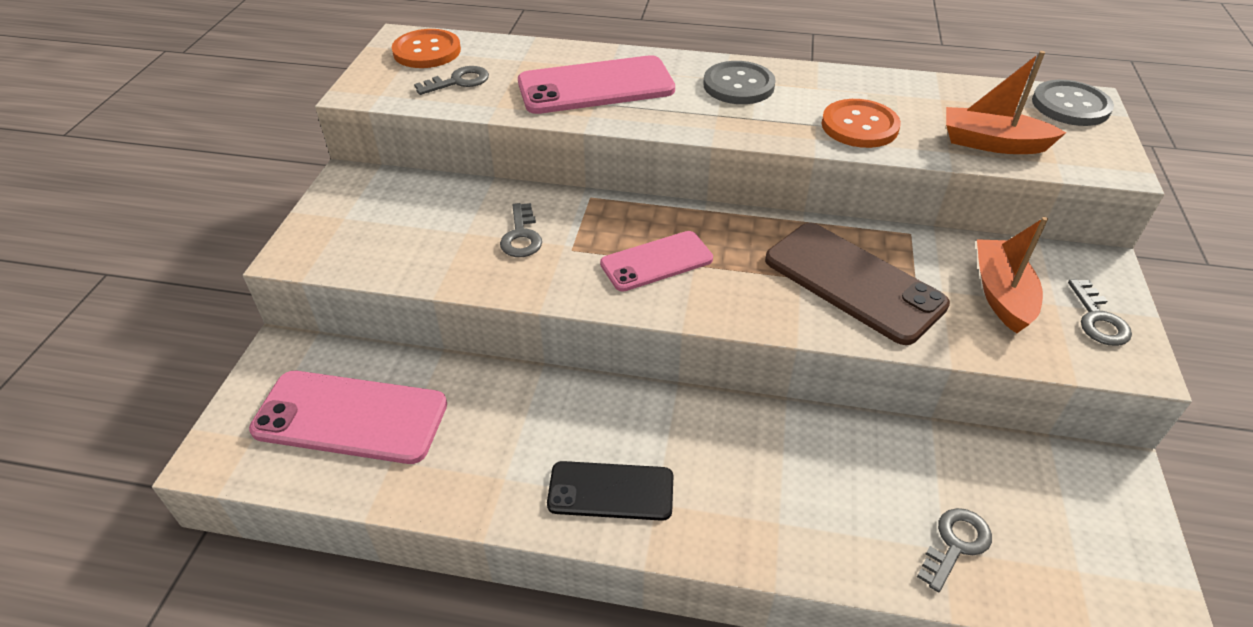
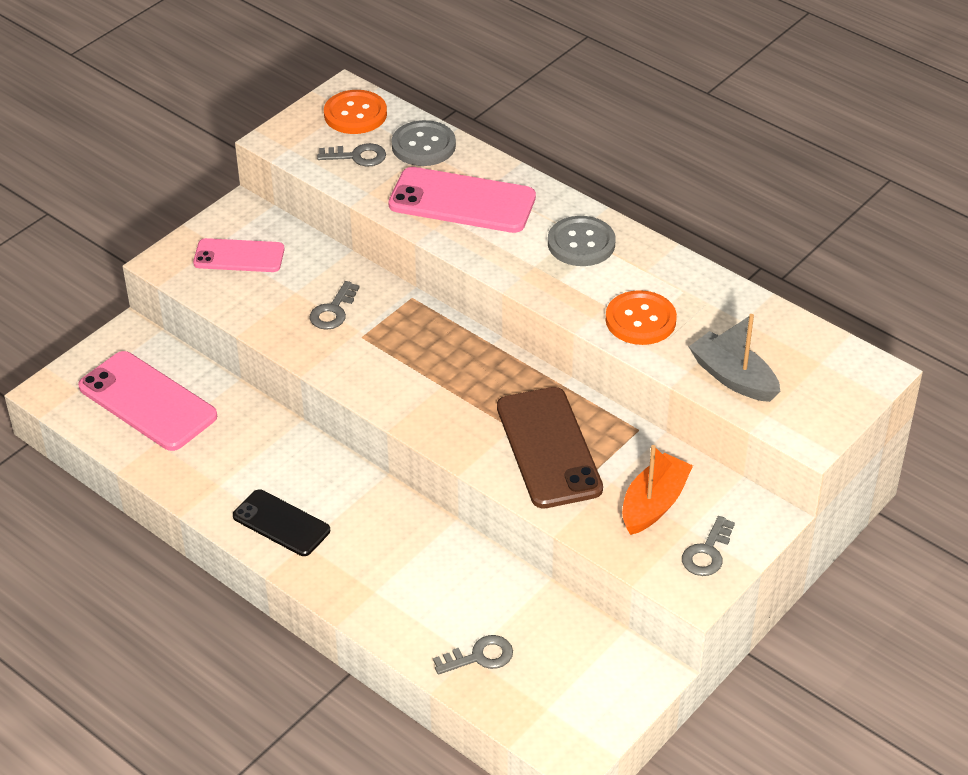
camera: 30 degrees right, 0 degrees up
(656, 261) = (415, 371): pink phone -> pink phone (239, 256)
(992, 143) = (733, 377): orange boat -> grey boat
(1070, 105) = (851, 371): grey button -> grey button (423, 145)

